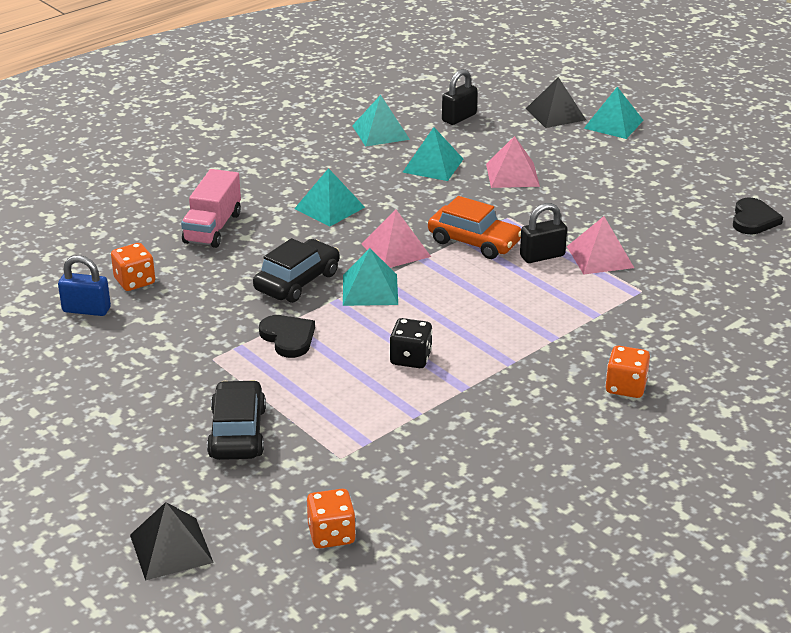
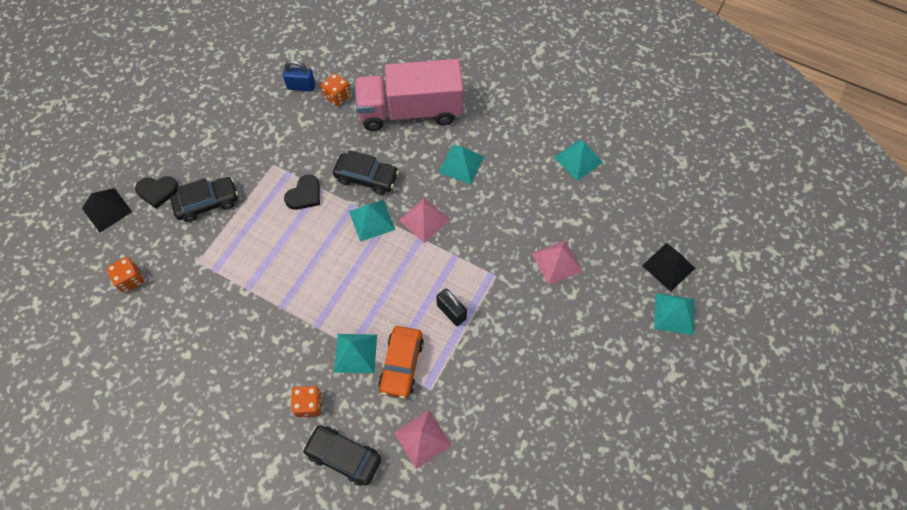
camera: 70 degrees right, 30 degrees up
(86, 310) = (301, 86): blue padlock -> blue padlock turned 75 degrees counterclockwise
(213, 228) = (410, 111): pink truck -> pink truck, size x1.80
(410, 358) = (303, 267): black dice -> none
(433, 165) = (546, 207): turquoise pyramid -> turquoise pyramid (355, 353)
(459, 117) = (626, 202): black padlock -> none
(474, 242) = (453, 263): orange car -> orange car (401, 365)
(600, 257) = (465, 351): pink pyramid -> pink pyramid (422, 438)
(709, 371) = (344, 456): none -> black car
(753, 220) = (566, 454): black heart -> black heart (157, 191)

